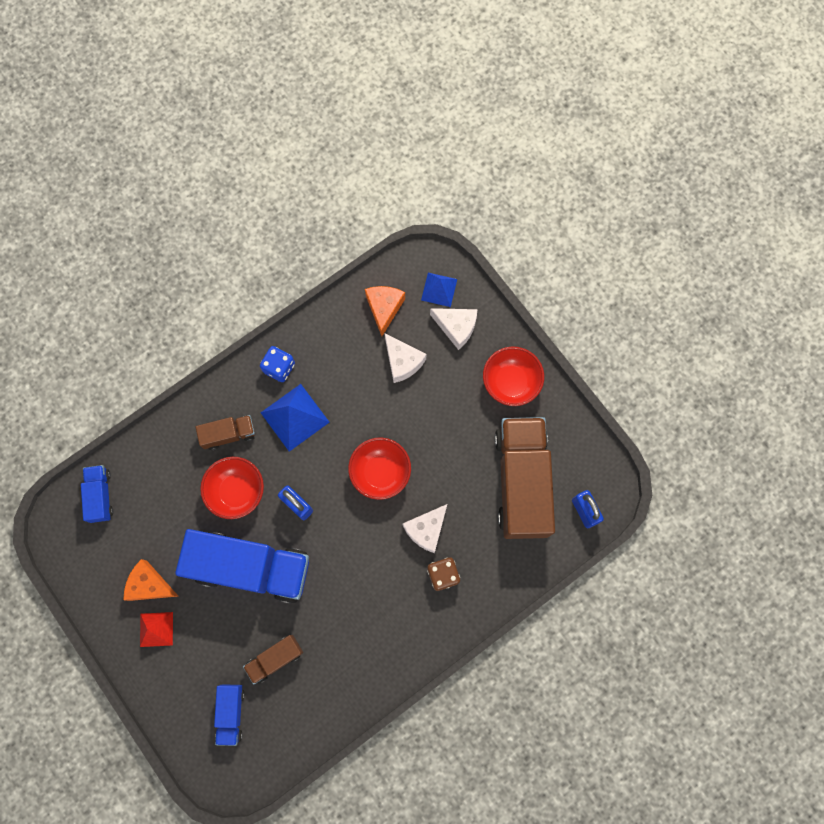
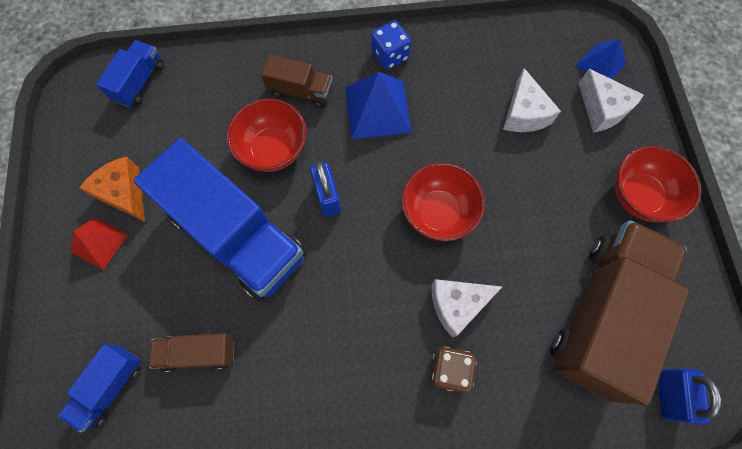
camera: 30 degrees right, 5 degrees down
(384, 308) = (531, 54): orange cheese -> none

